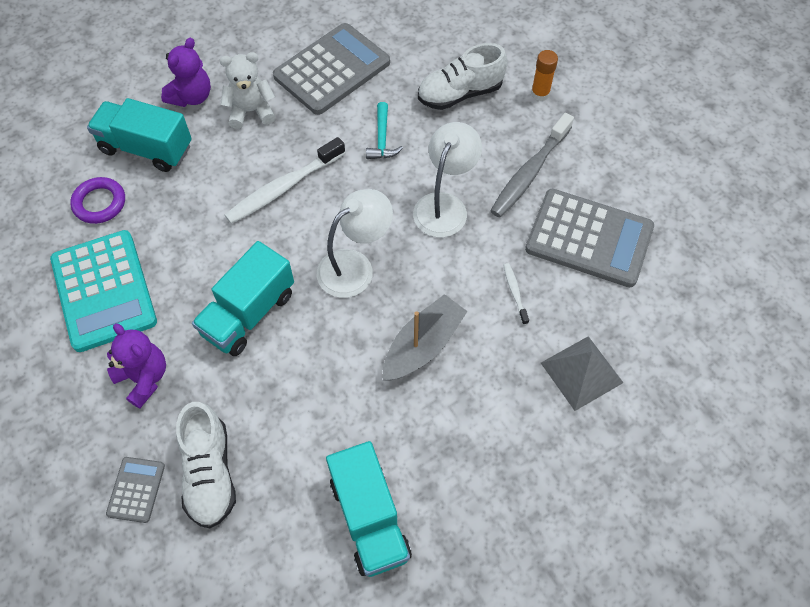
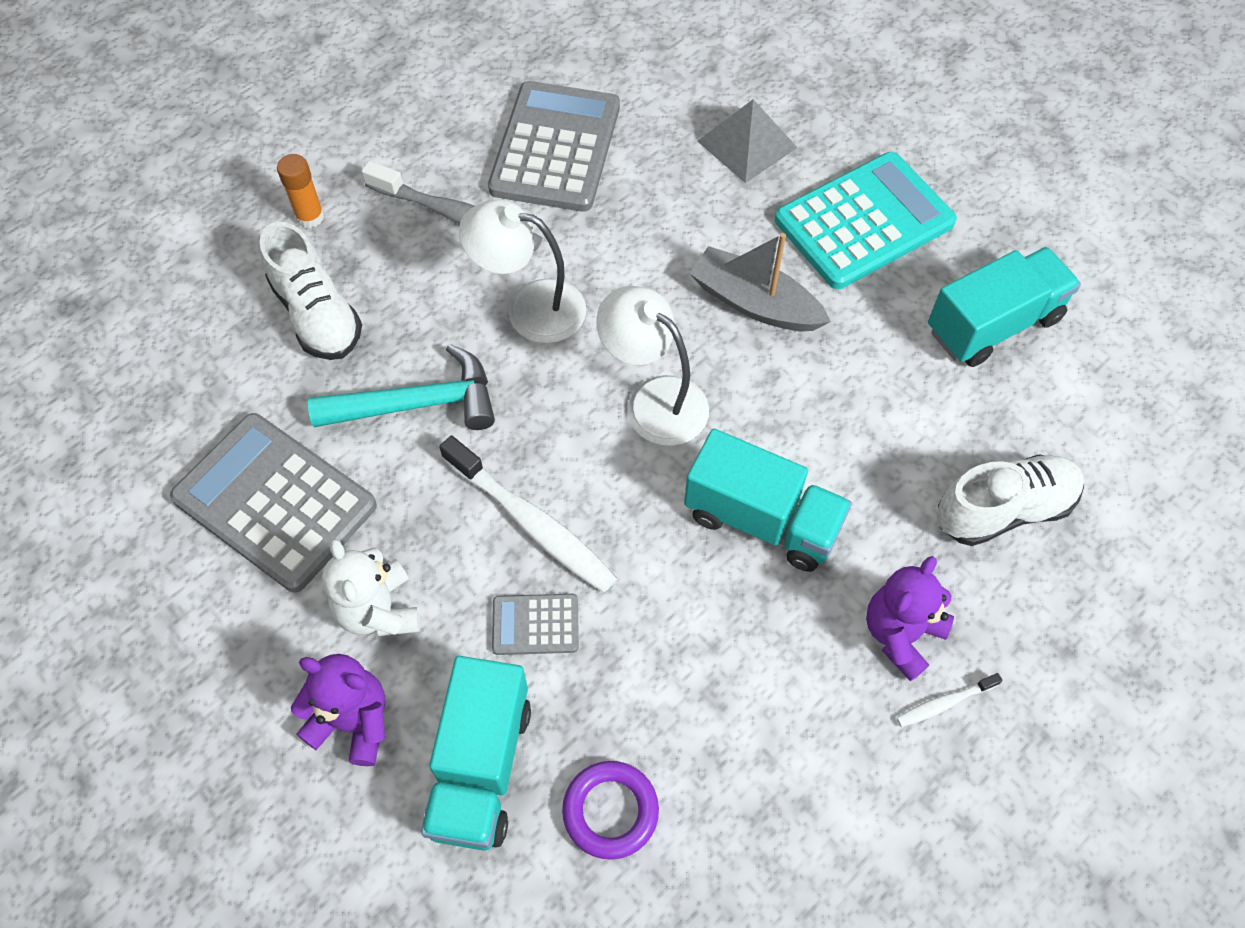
camera: 100 degrees left, 0 degrees up
(104, 291) = (776, 743): turquoise calculator -> turquoise calculator (864, 221)
(136, 489) = (1057, 594): grey calculator -> grey calculator (535, 625)
(382, 139) = (417, 404): turquoise hammer -> turquoise hammer, size x1.68
(515, 292) = (653, 216): white toothbrush -> white toothbrush (944, 703)

